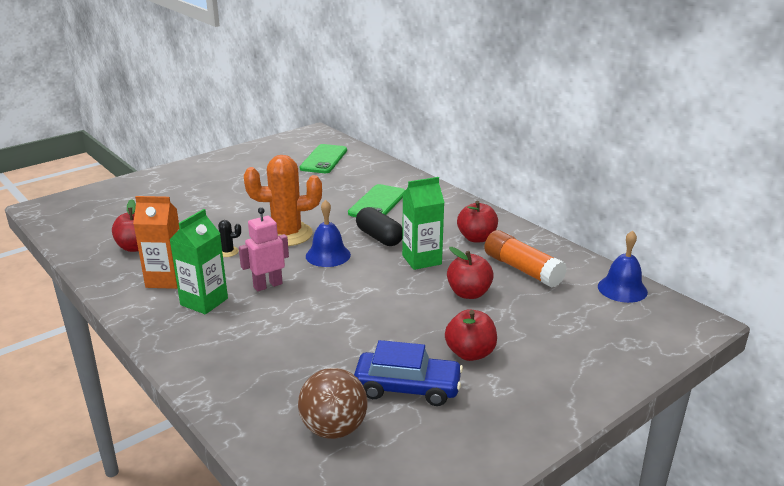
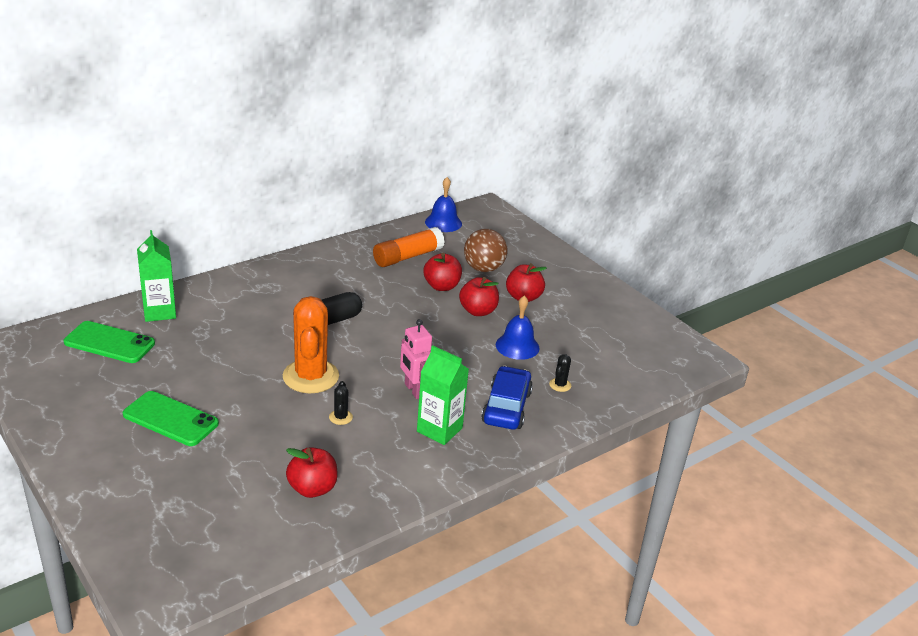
camera: 90 degrees left, 5 degrees up
(166, 279) = (393, 458): orange carton -> none
(280, 381) = (560, 385): none -> black cactus
(328, 255) = (362, 352): blue bell -> blue bell (517, 346)
(334, 429) = (611, 362): brown ball -> brown ball (483, 269)
(377, 203) = (254, 314): green phone -> green phone (170, 419)
(407, 387) = (564, 328): blue car -> blue car (506, 407)
(421, 260) = (382, 302): green carton -> green carton (159, 312)
(476, 238) = (348, 269): red apple -> red apple (478, 311)

